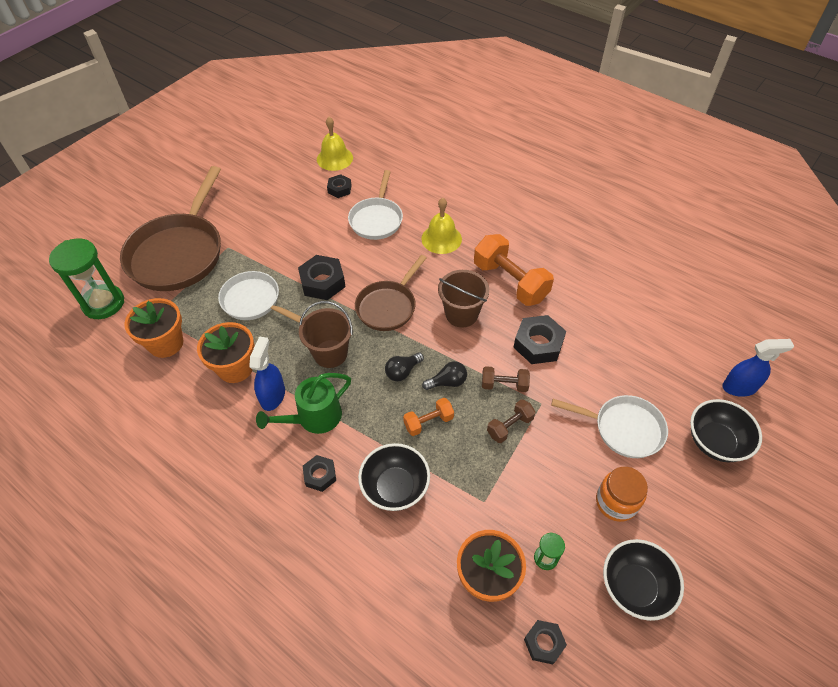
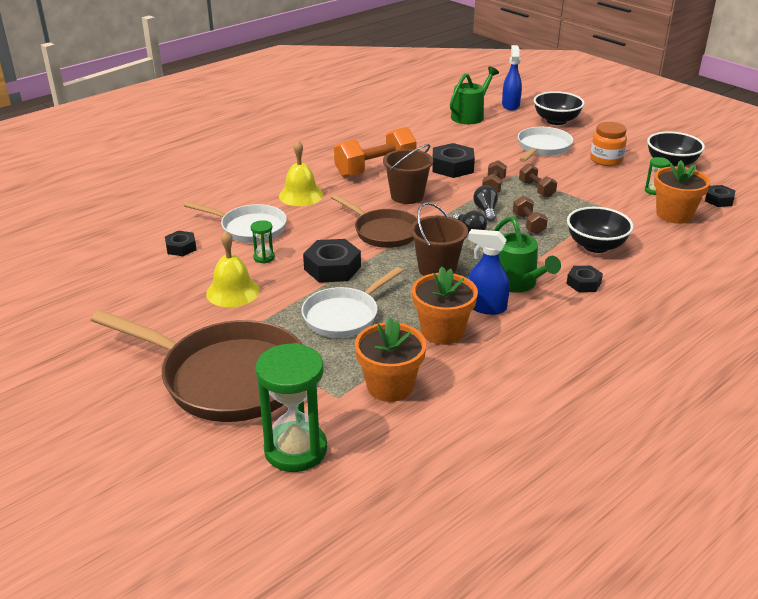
camera: 80 degrees left, 20 degrees down
(332, 238) = (264, 257): none -> green hourglass
(334, 158) = (119, 247): yellow bell -> yellow bell (232, 292)
(428, 422) = (528, 224): orange dumbbell -> brown dumbbell
(683, 347) = (470, 116): none -> green watering can

